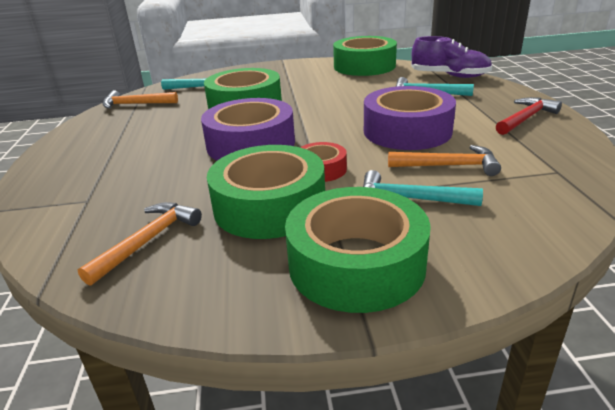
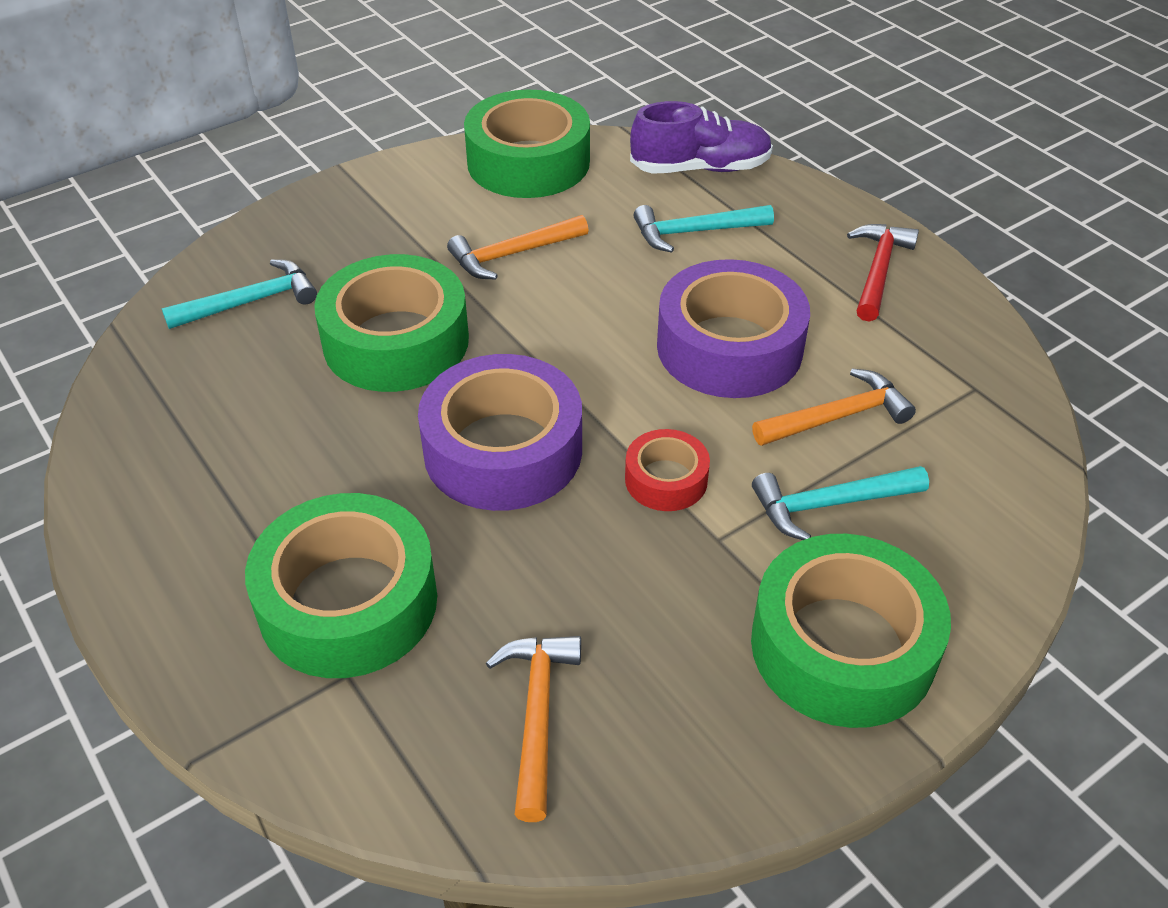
camera: 30 degrees left, 15 degrees up
(136, 104) = (158, 393): orange hammer -> orange hammer (513, 254)
(269, 206) = (652, 583): green tape -> green tape (348, 602)

